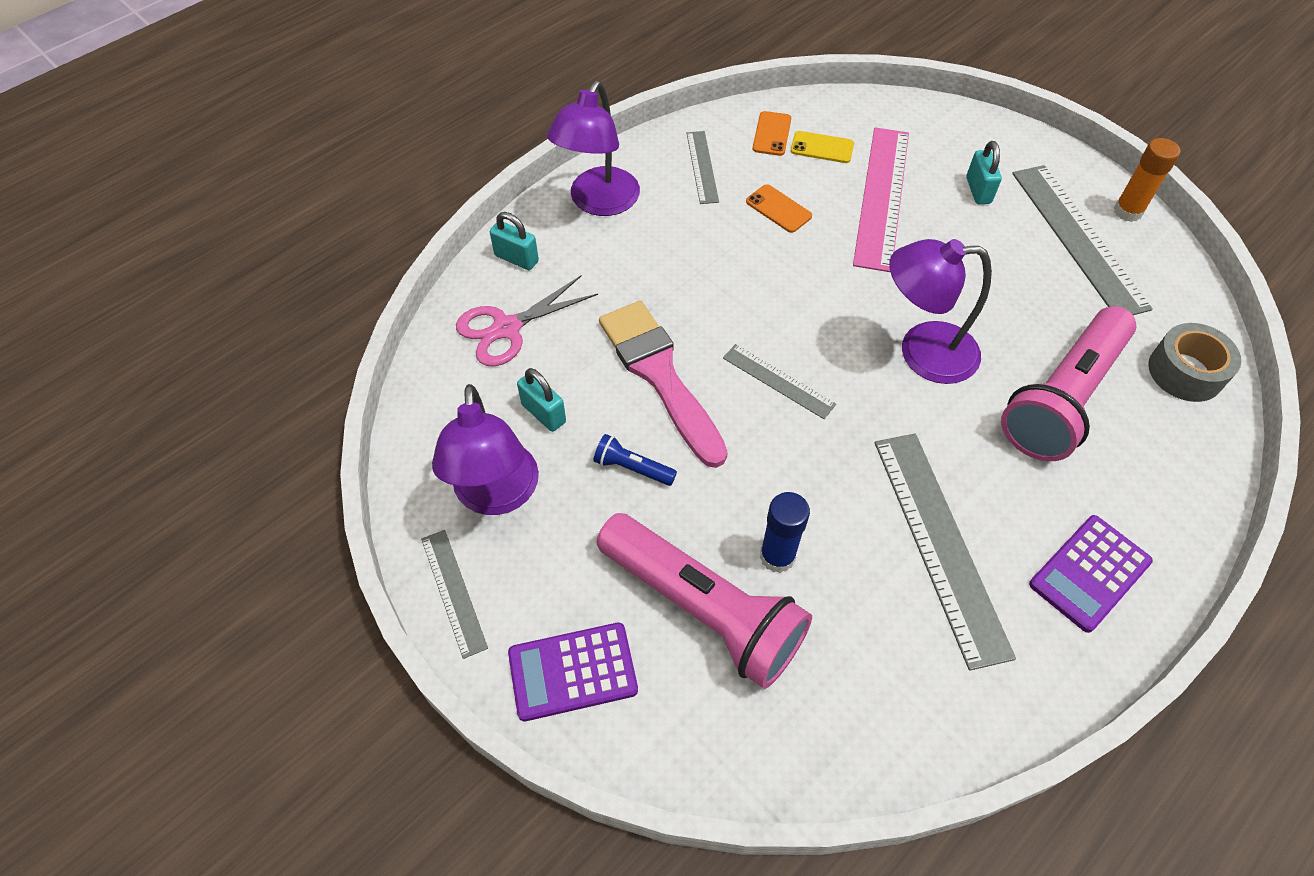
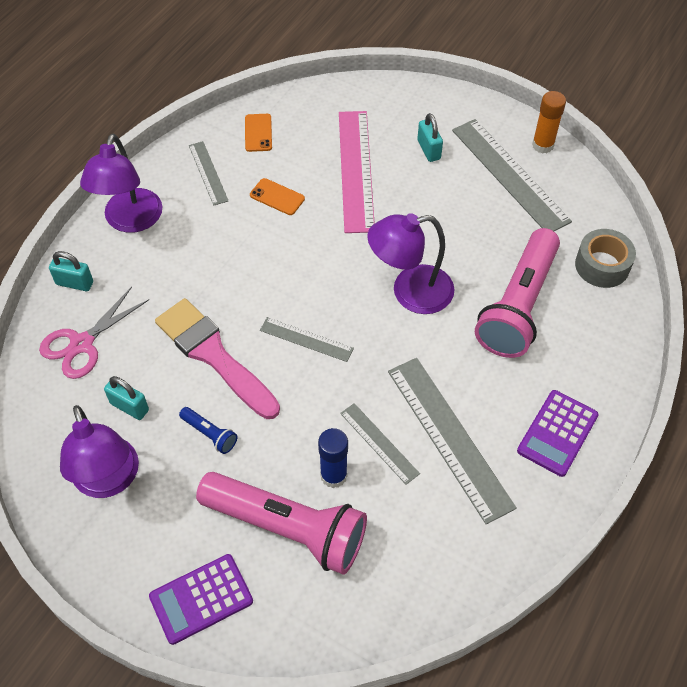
camera: 15 degrees left, 0 degrees up
(454, 592) = (95, 563): grey ruler -> grey ruler (379, 443)
(632, 468) = (209, 434): blue flashlight -> blue flashlight turned 150 degrees counterclockwise
(822, 148) = (300, 137): yellow phone -> none

